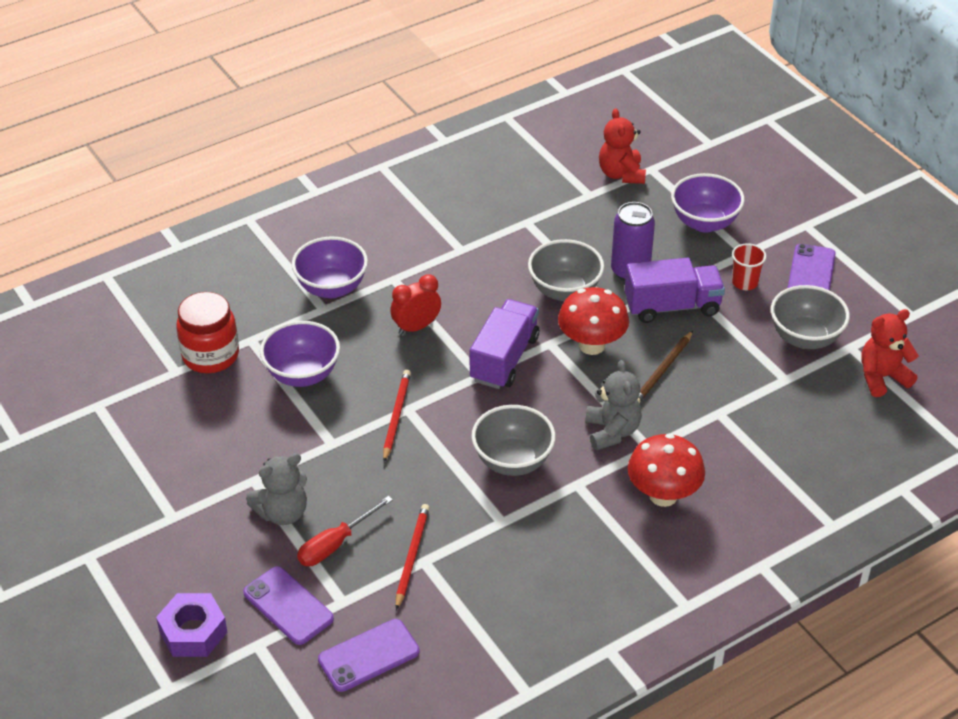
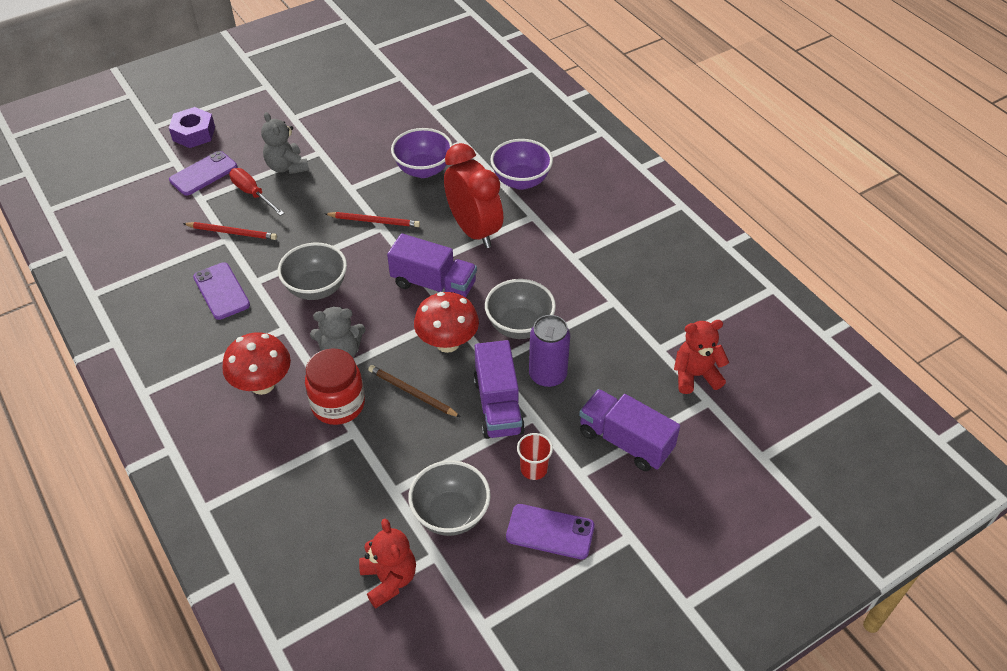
camera: 90 degrees right, 5 degrees up
(210, 355) = (446, 123): red jar -> red jar (338, 404)
(369, 656) = (150, 213): purple phone -> purple phone (221, 291)
(416, 327) = (474, 230): red clock -> red clock, size x1.80
(704, 223) = (625, 441): purple bowl -> purple truck

